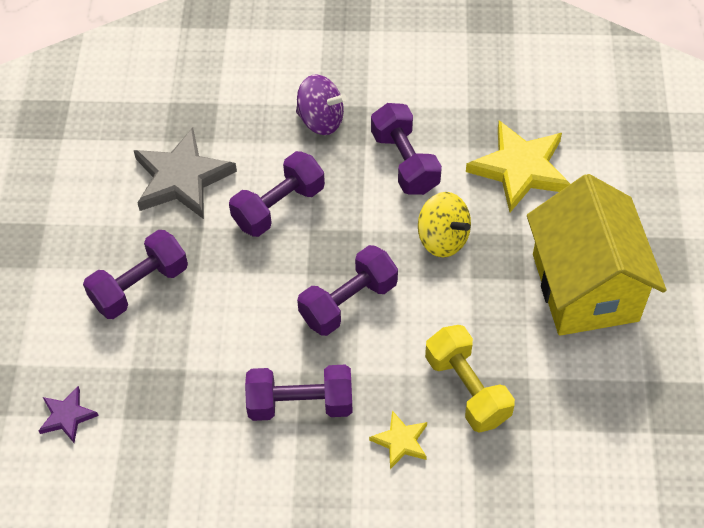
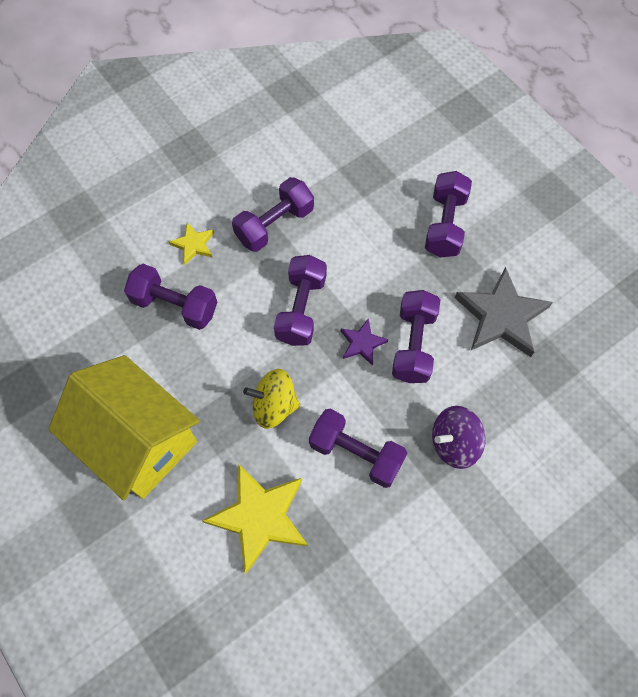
camera: 140 degrees right, 10 degrees up
(67, 416) = (402, 128): purple star -> purple star (362, 343)
(467, 389) = (175, 305): yellow dumbbell -> purple dumbbell

